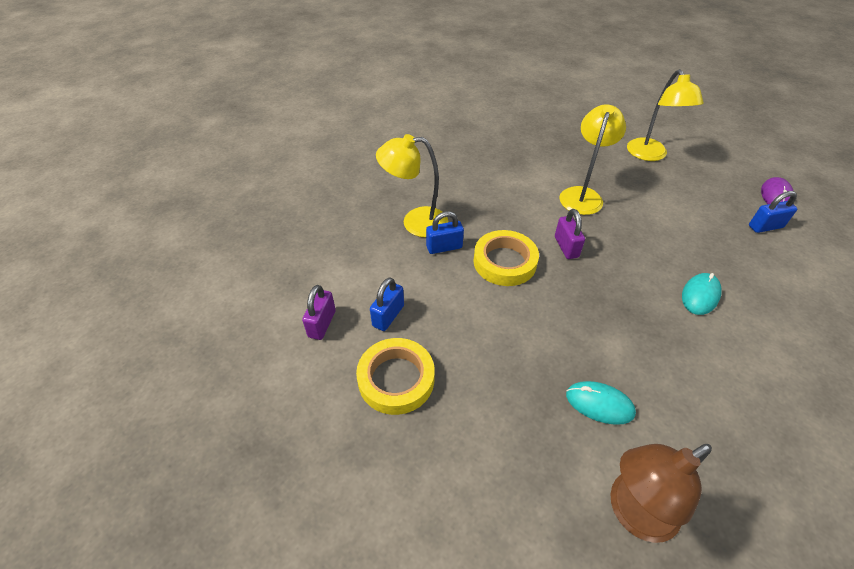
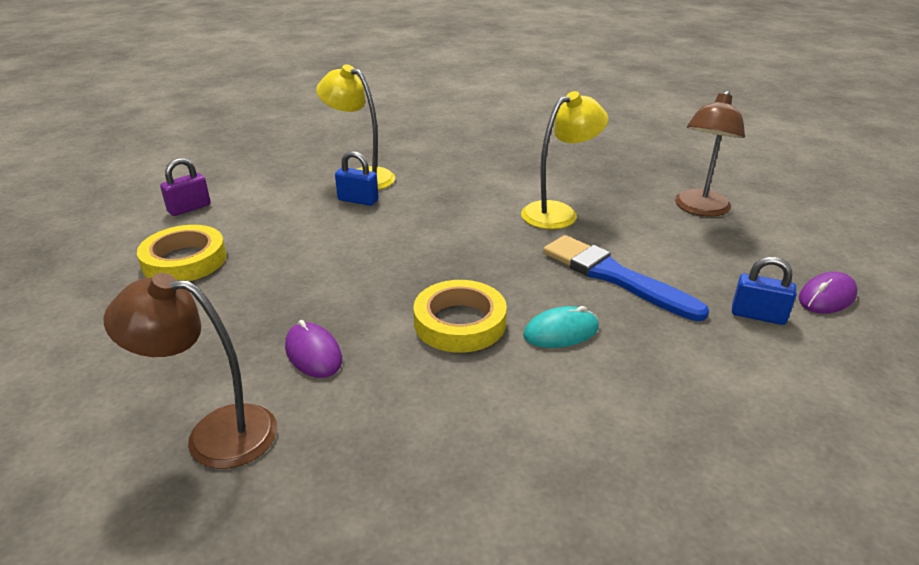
camera: 35 degrees right, 15 degrees down
(388, 316) = (242, 223): blue padlock -> none
(504, 262) = (395, 229): yellow tape -> yellow tape (460, 322)
(566, 247) = (473, 241): purple padlock -> none
(599, 404) = (313, 353): turquoise mouse -> purple mouse
(650, 155) = (699, 209): yellow lamp -> brown lamp
(673, 235) = (614, 277): none -> blue brush

